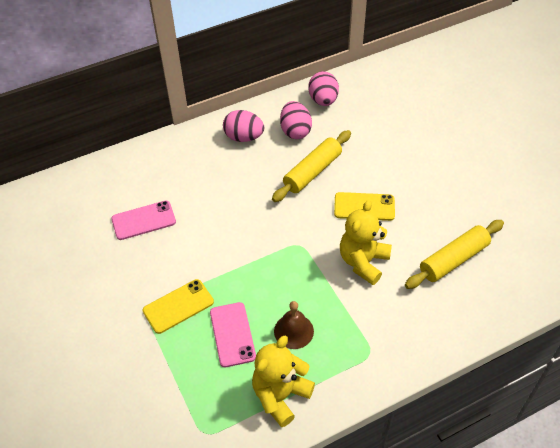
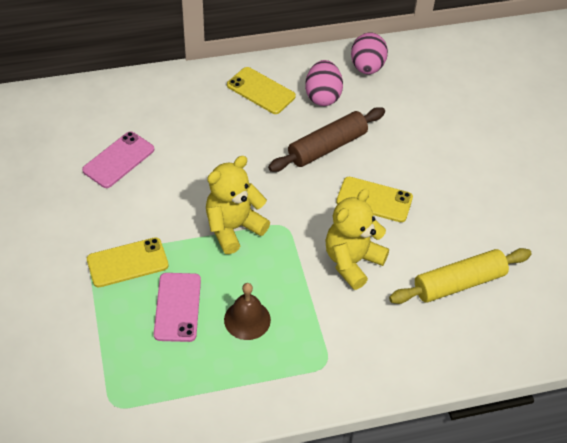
camera: 10 degrees right, 0 degrees up
(143, 220) = (118, 160): pink phone -> pink phone turned 45 degrees counterclockwise
(244, 137) = (261, 91): pink egg -> yellow phone
(280, 395) = (209, 386): yellow teddy bear -> yellow teddy bear (233, 228)
(312, 172) = (327, 147): yellow rolling pin -> brown rolling pin

